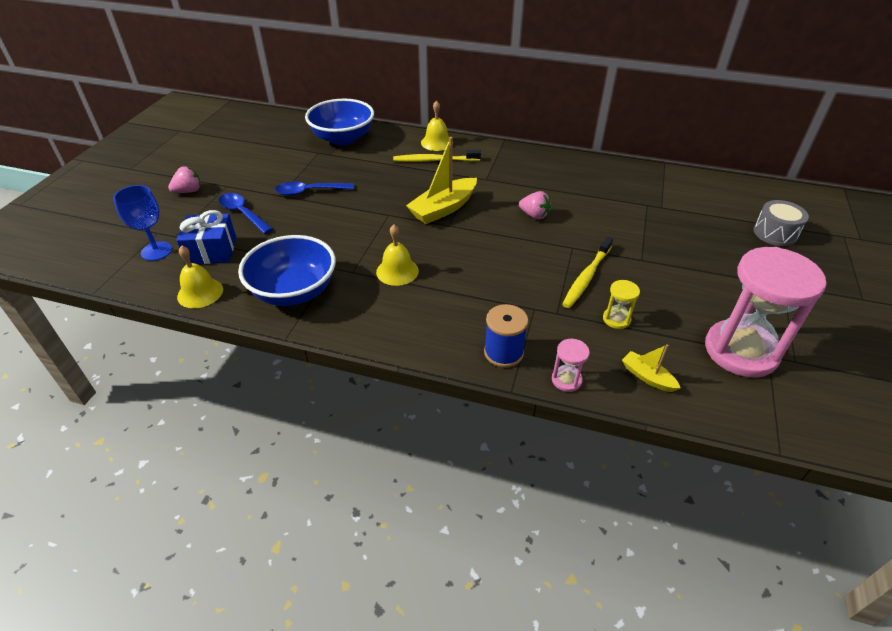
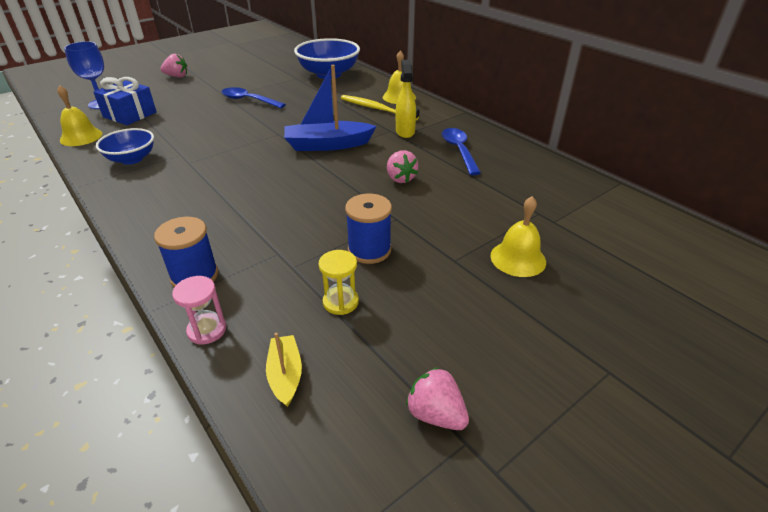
camera: 35 degrees right, 5 degrees down
(242, 213) = (185, 99): blue spoon -> blue spoon (459, 151)
(294, 291) = (132, 159): blue bowl -> blue bowl, size x0.61
(397, 271) = (219, 175): yellow bell -> yellow bell (518, 258)
(443, 209) = (328, 145): yellow boat -> blue boat
(485, 174) = (405, 132): none -> yellow spray bottle
(586, 277) = (369, 250): yellow toothbrush -> blue spool
(741, 351) = (436, 414): pink hourglass -> pink strawberry
(775, 233) = (681, 308): grey drum -> none

